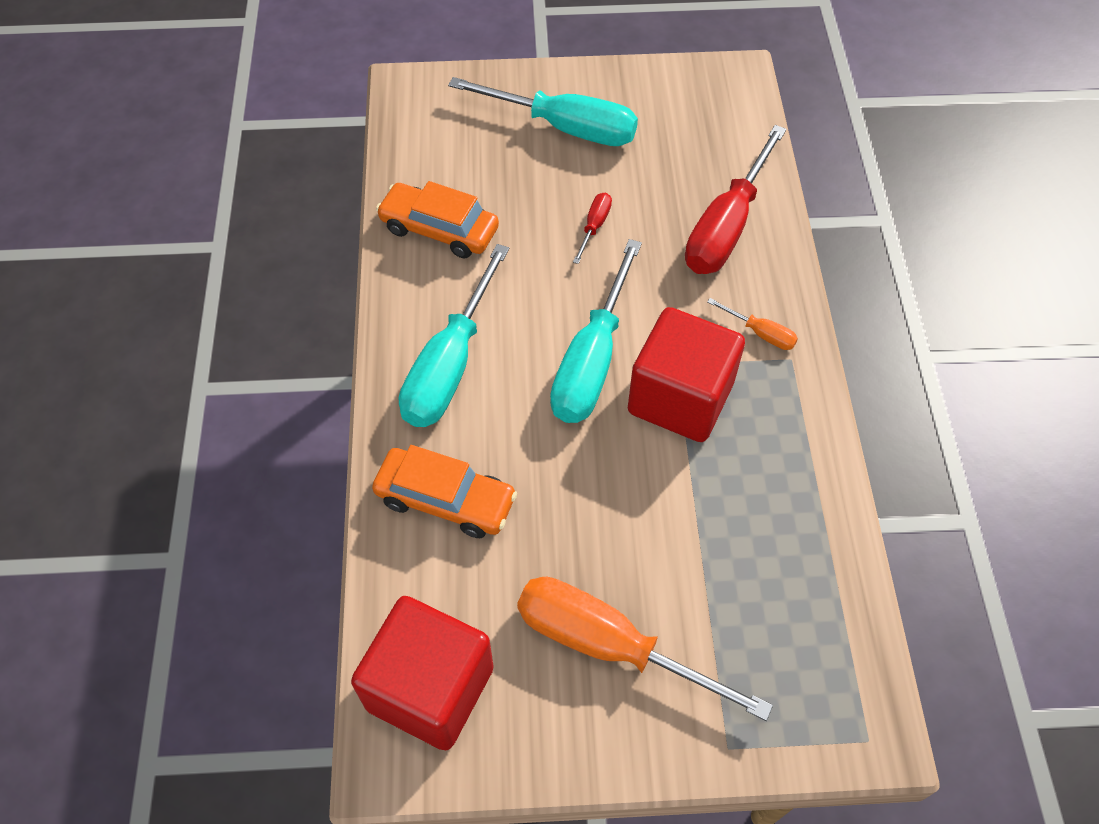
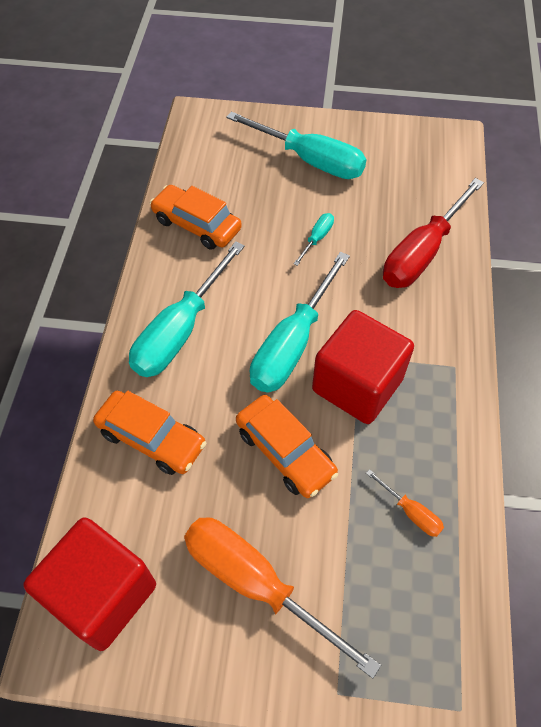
camera: 10 degrees right, 0 degrees up
(594, 226) = (317, 238): red screwdriver -> turquoise screwdriver
(610, 490) = (285, 452): none -> orange car
(760, 333) = (433, 342): orange screwdriver -> orange screwdriver (411, 512)

